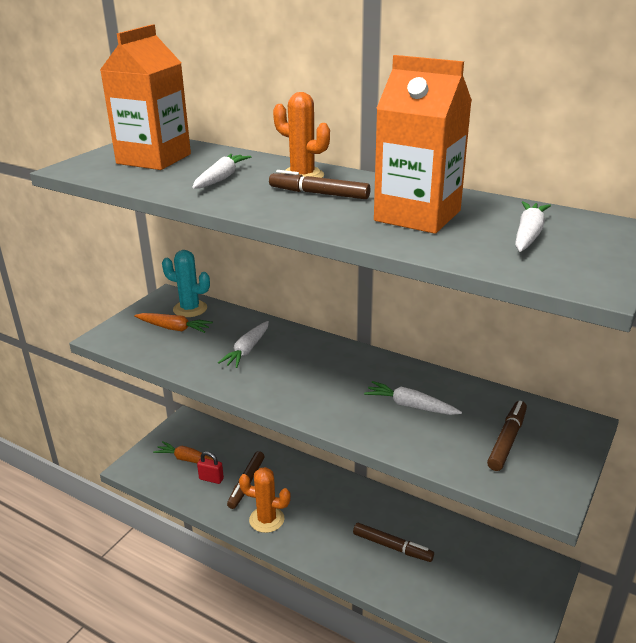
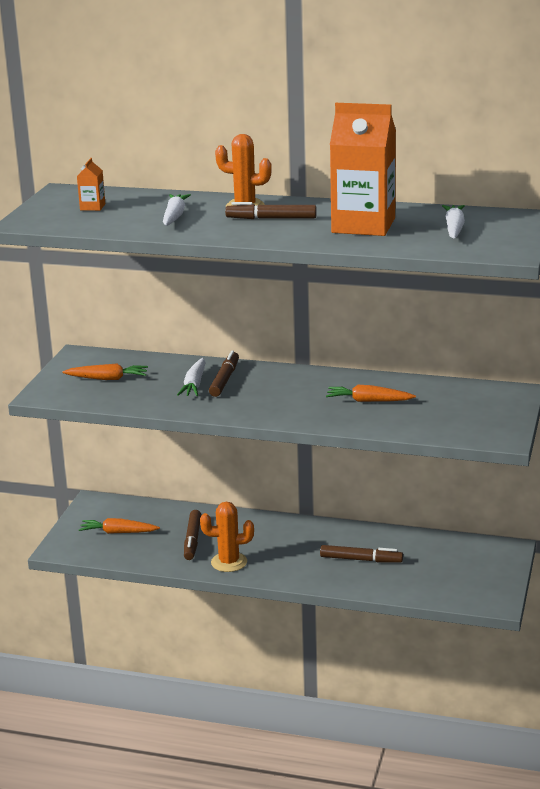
camera: 15 degrees left, 5 degrees down
(154, 159) = (92, 207): orange carton -> orange carton, size x0.41
(190, 309) = (111, 361): turquoise cactus -> none
(211, 479) = (153, 543): red padlock -> none
(410, 406) = (368, 401): white carrot -> orange carrot
(507, 440) = (458, 410): brown marker -> brown marker (224, 380)

